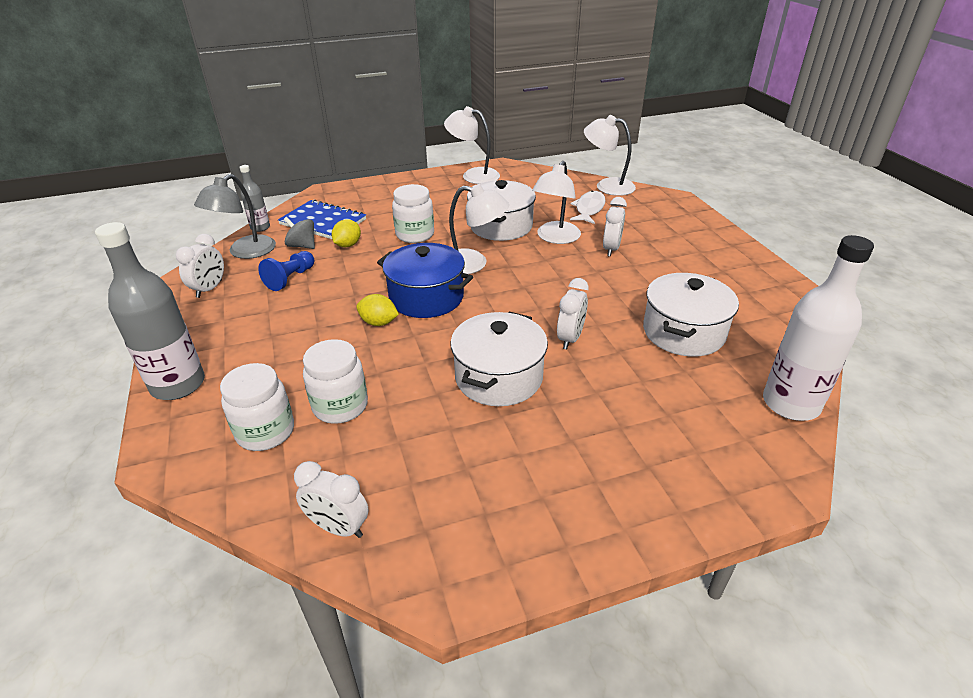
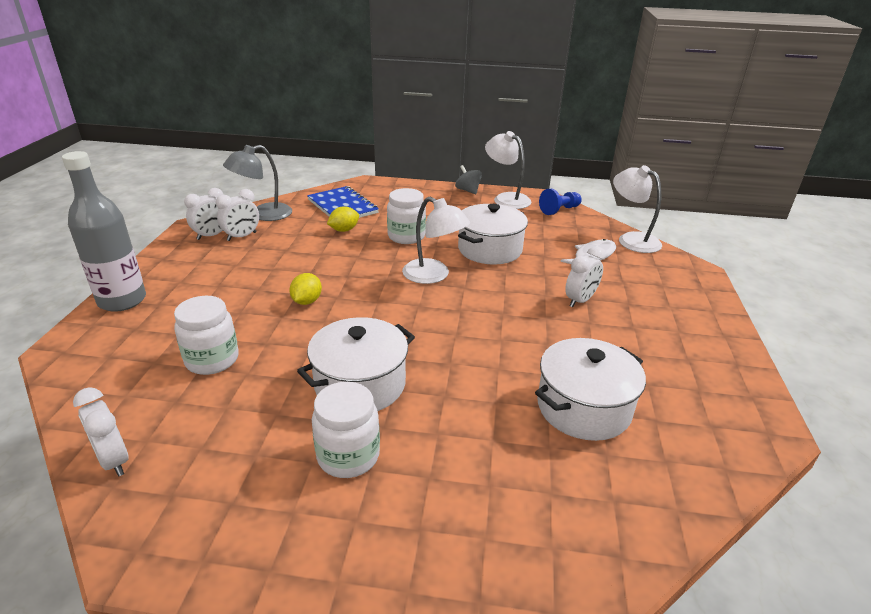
camera: 25 degrees right, 5 degrees down
(260, 227) = (292, 198): grey bottle -> none
(265, 432) = (141, 359): white jar -> white jar (348, 456)
(290, 279) = (275, 244): blue pawn -> blue pawn (559, 210)
(302, 246) = (309, 221): grey spinning top -> grey spinning top (468, 191)
(379, 323) = (307, 301): yellow lemon -> yellow lemon turned 60 degrees clockwise
(426, 297) = (365, 292): blue pot -> none
(555, 238) = (532, 274): white lamp -> none
(570, 338) = (459, 372): white clock -> white clock (242, 236)
(790, 404) = (642, 532): white bottle -> none

